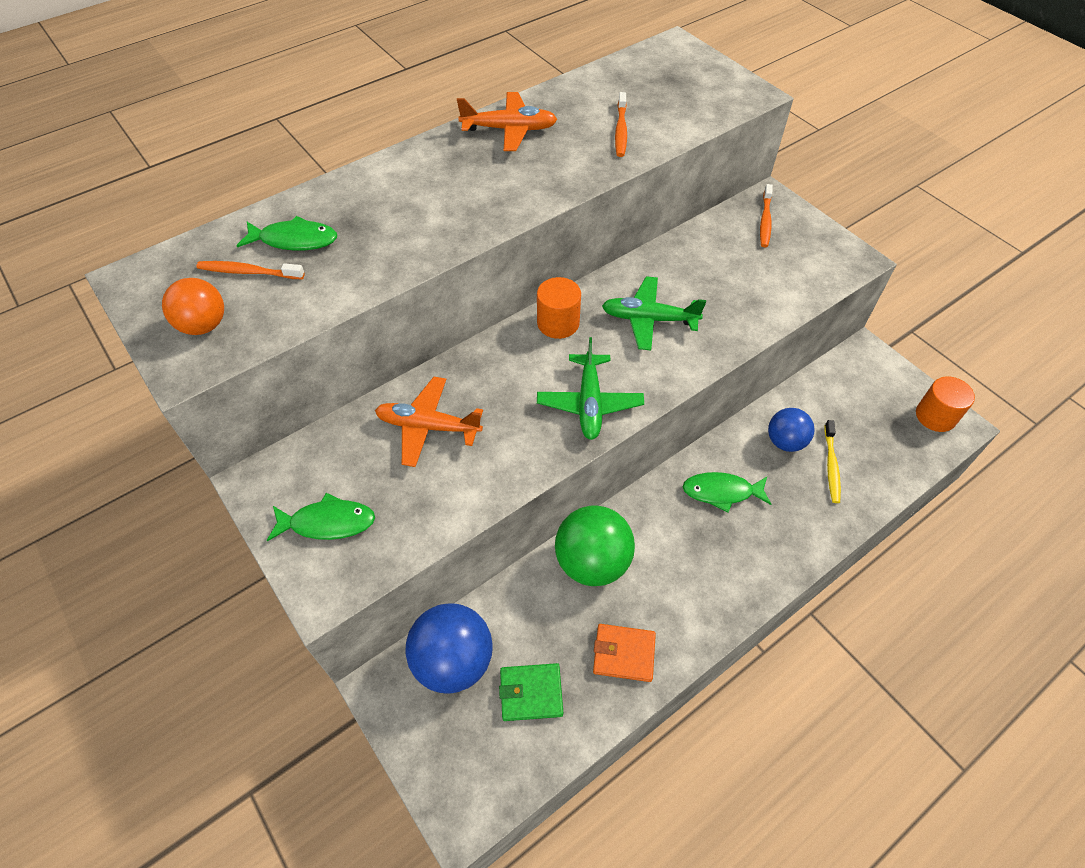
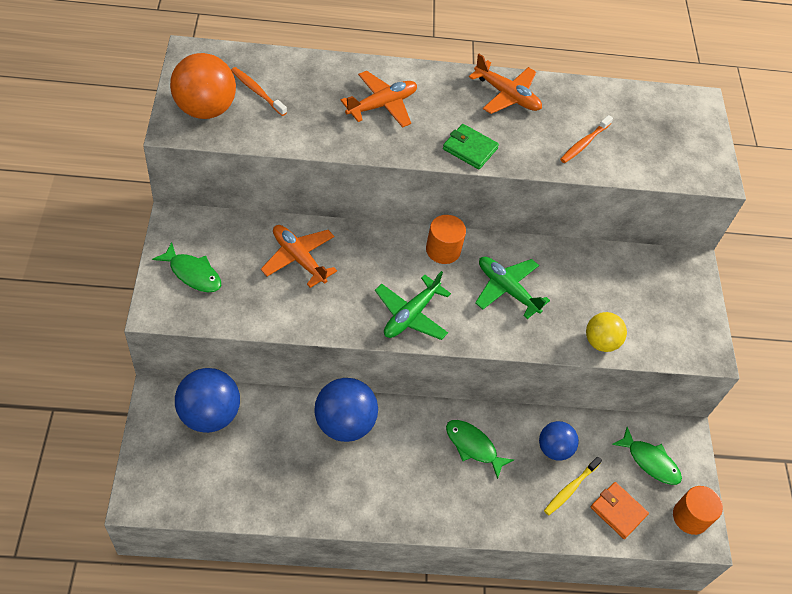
camera: 30 degrees right, 0 degrees up
(204, 325) = (205, 109): orange ball -> orange ball, size x1.61
(294, 240) = (300, 87): green fish -> green fish (650, 461)
(399, 207) = (382, 105): none -> orange plane
(531, 693) = (236, 467): green wallet -> green wallet (470, 149)
(592, 562) = (344, 423): green ball -> blue ball
(624, 654) = (311, 490): orange wallet -> orange wallet (618, 511)
(765, 220) = (670, 279): orange toothbrush -> none
(769, 309) = (600, 342): none -> yellow ball

